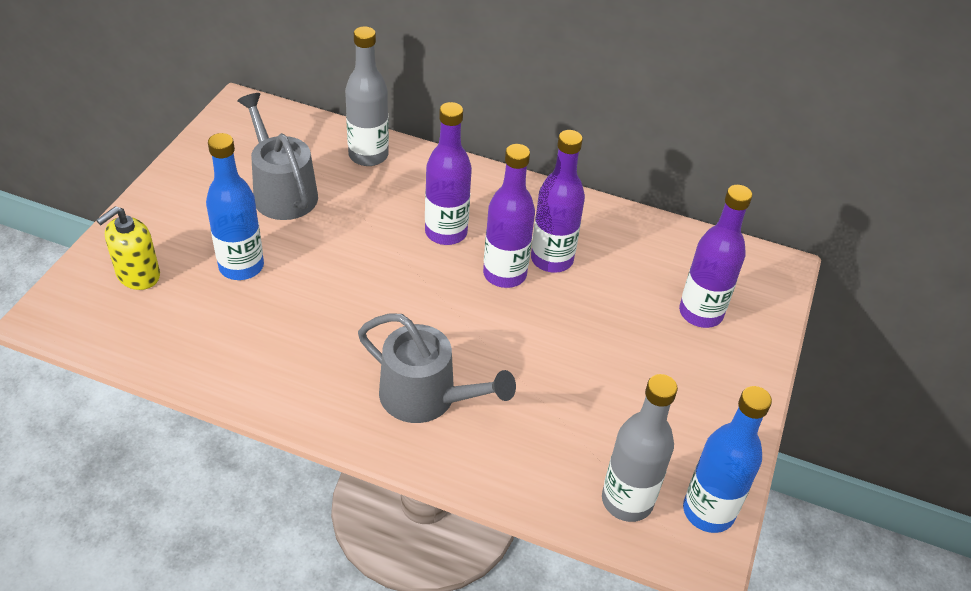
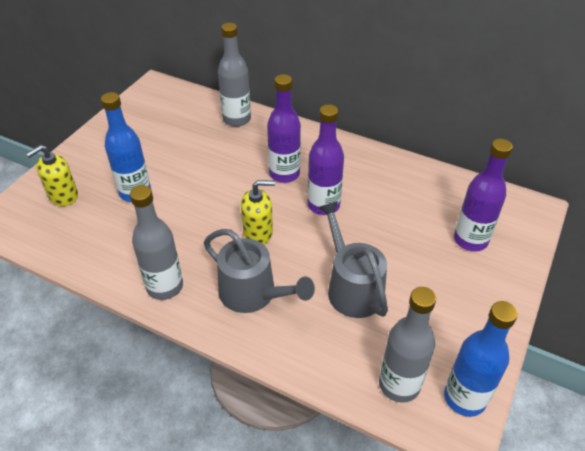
camera: 10 degrees right, 0 degrees up
(282, 192) = (172, 142): grey watering can -> grey watering can (352, 287)
(306, 394) = (165, 286): none -> grey bottle
(421, 315) = (258, 233): none -> yellow soap dispenser
(551, 259) = (360, 196): purple bottle -> none

